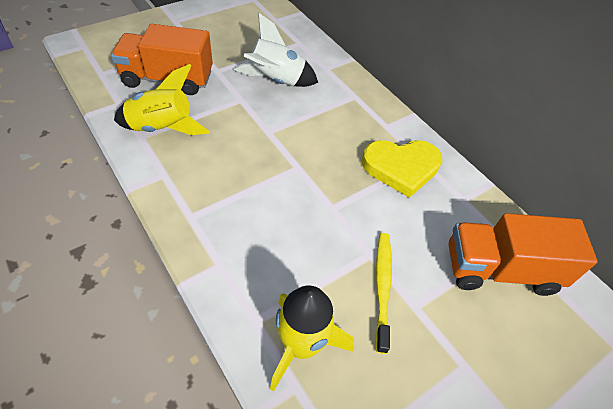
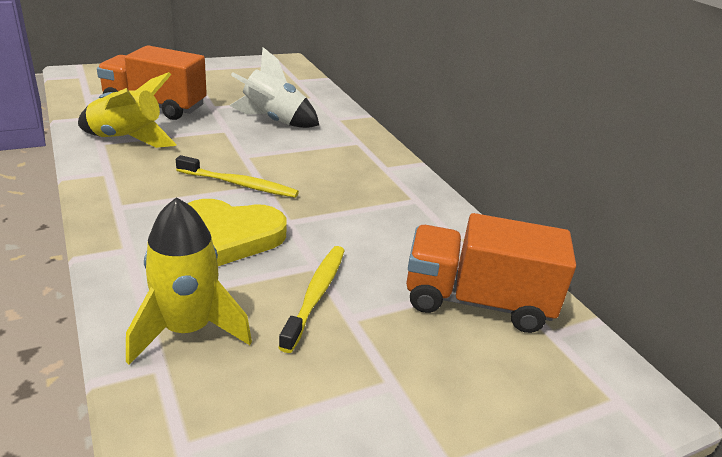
camera: 10 degrees right, 20 degrees down
(278, 169) = (239, 184): none -> yellow toothbrush
(401, 168) = (387, 201): yellow heart -> yellow heart (230, 235)

